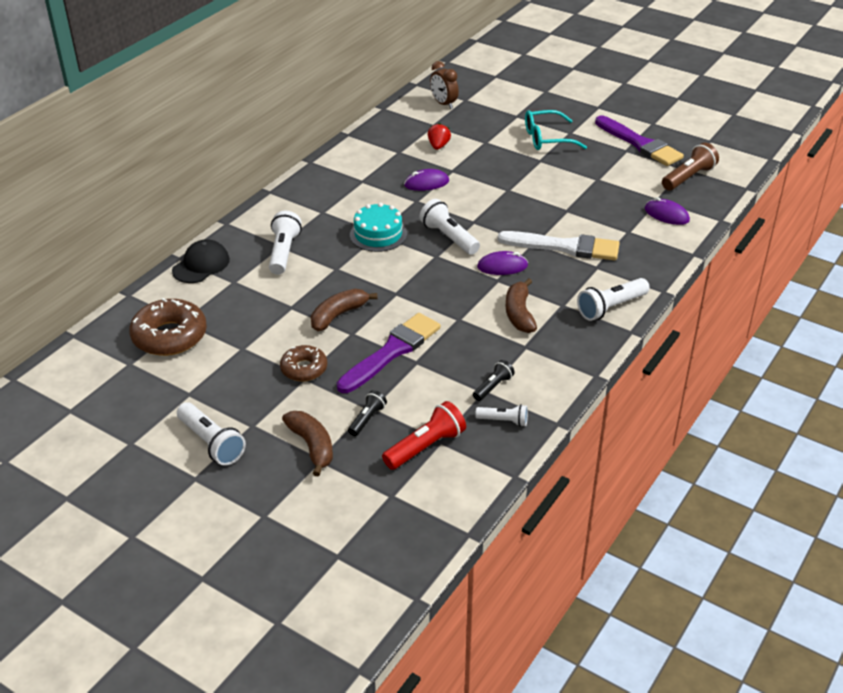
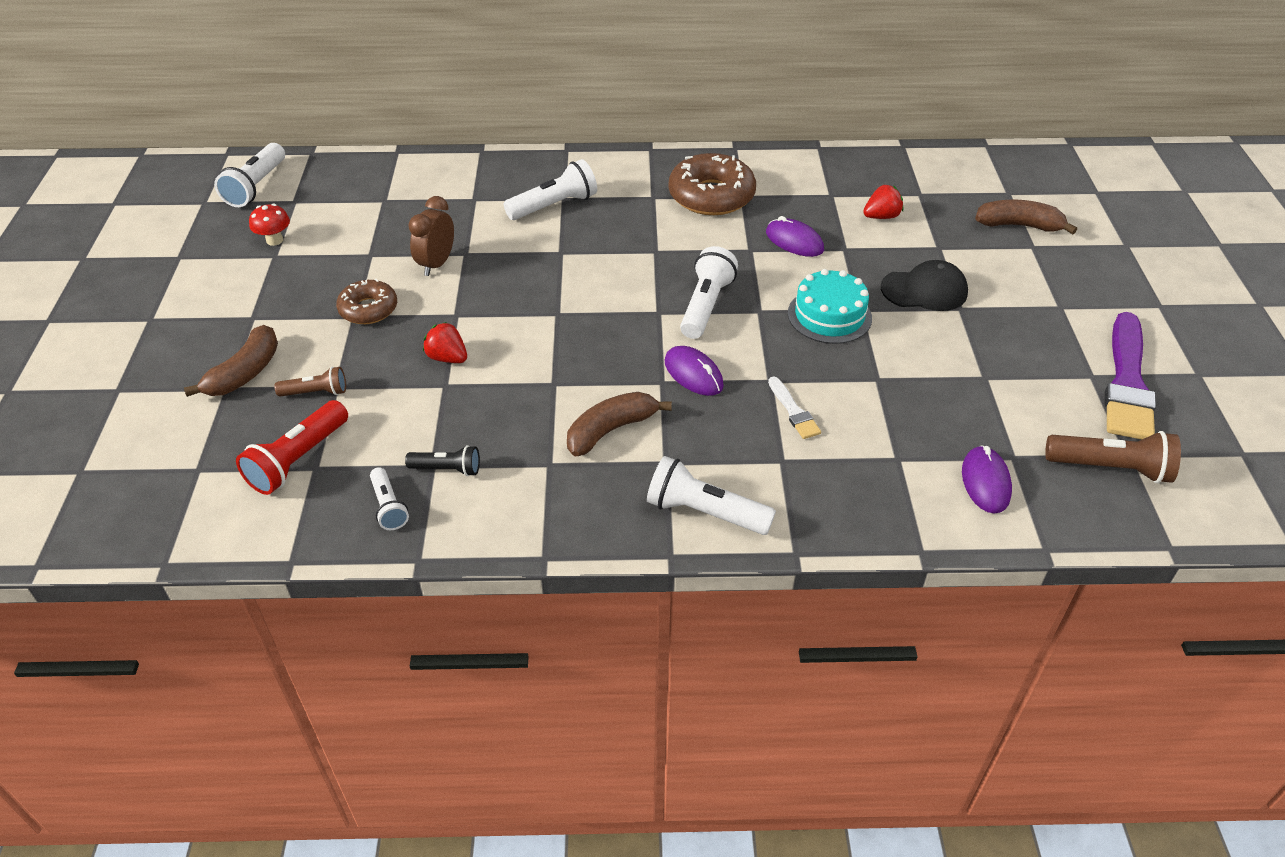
camera: 55 degrees right, 5 degrees up
(169, 388) = (274, 240): none -> red mushroom
(170, 336) = (354, 203): brown donut -> brown donut (711, 196)
(201, 265) = (482, 168): black cap -> black cap (924, 290)
(211, 443) = (209, 304): white flashlight -> white flashlight (256, 187)
(338, 315) = (479, 291): brown banana -> brown banana (1019, 225)
(367, 419) = (316, 392): black flashlight -> brown flashlight
(378, 234) = (654, 252): turquoise cake -> turquoise cake (829, 315)
(391, 352) = (447, 358): purple brush -> red strawberry
(426, 447) = (298, 460): red flashlight -> red flashlight turned 105 degrees clockwise
(444, 104) = (975, 181): brown clock -> brown clock (436, 264)
(547, 138) = (1018, 293): turquoise glasses -> none
(564, 247) = (793, 411): white brush -> white brush, size x0.47

